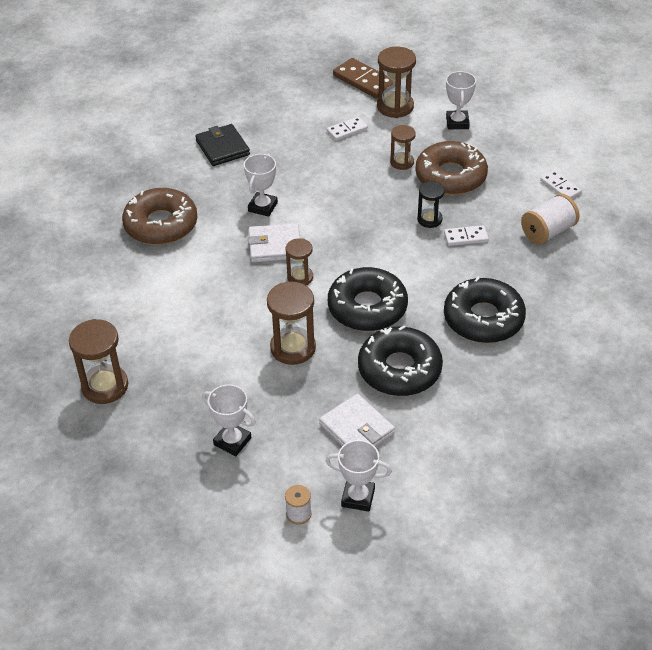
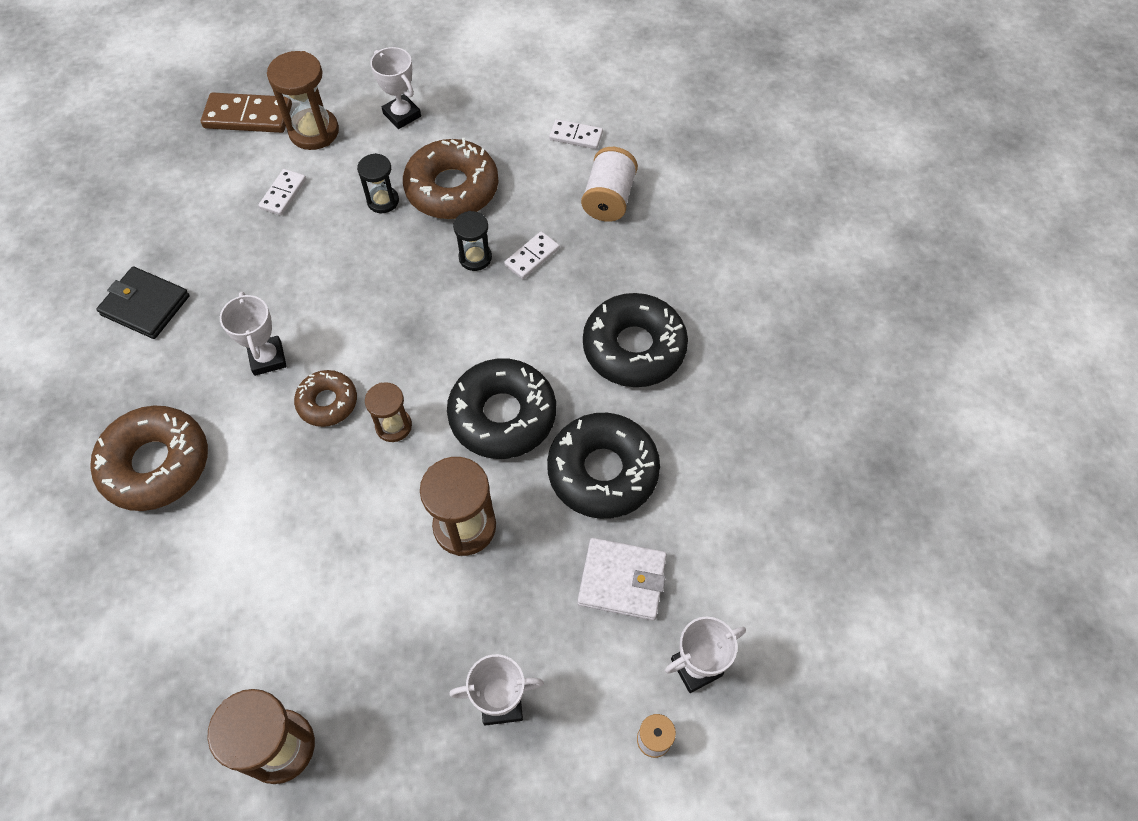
camera: 40 degrees left, 15 degrees up
(275, 246) = (327, 402): white wallet -> brown donut
(402, 162) = (383, 201): brown hourglass -> black hourglass

